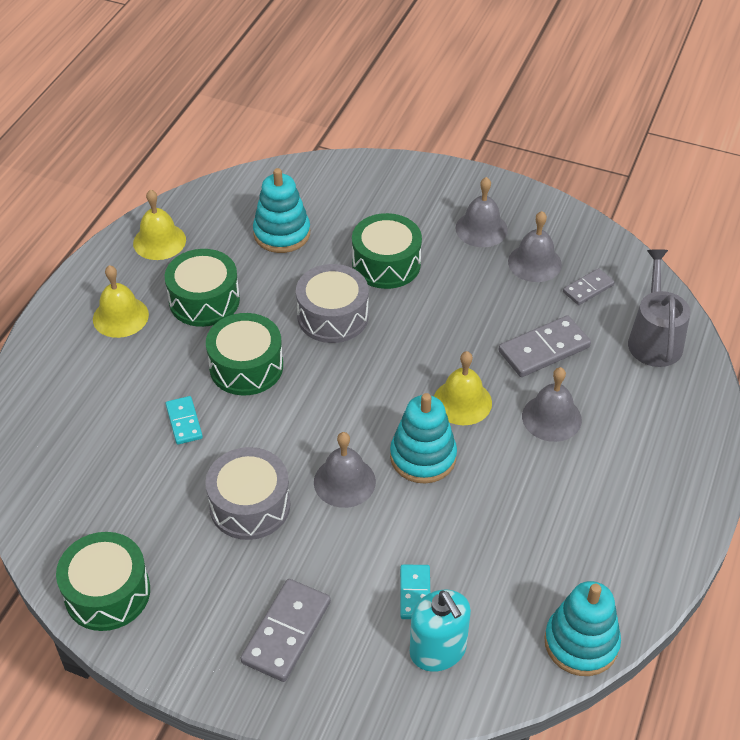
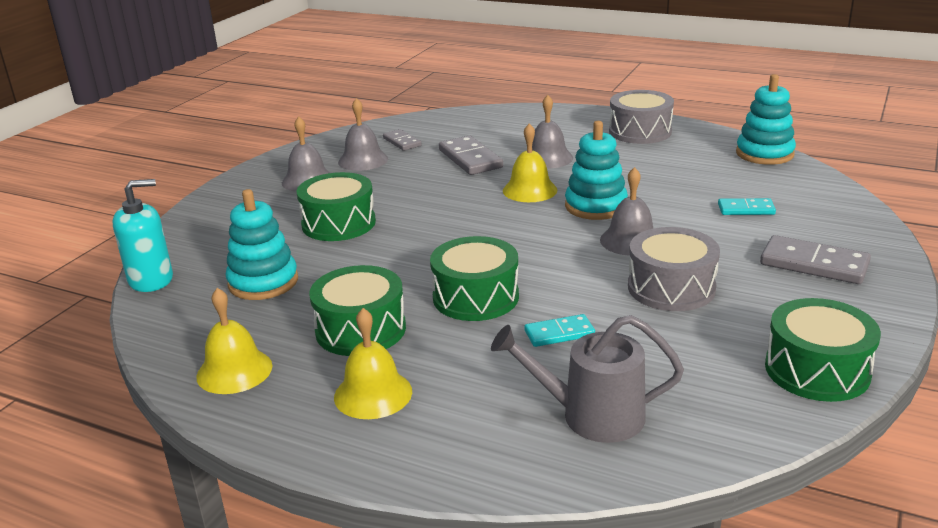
camera: 85 degrees left, 20 degrees down
(333, 316) = (408, 250): grey drum -> grey drum (640, 132)
(438, 650) = (797, 201): turquoise soap dispenser -> turquoise soap dispenser (151, 280)
(654, 339) = (465, 123): grey watering can -> grey watering can (592, 416)

